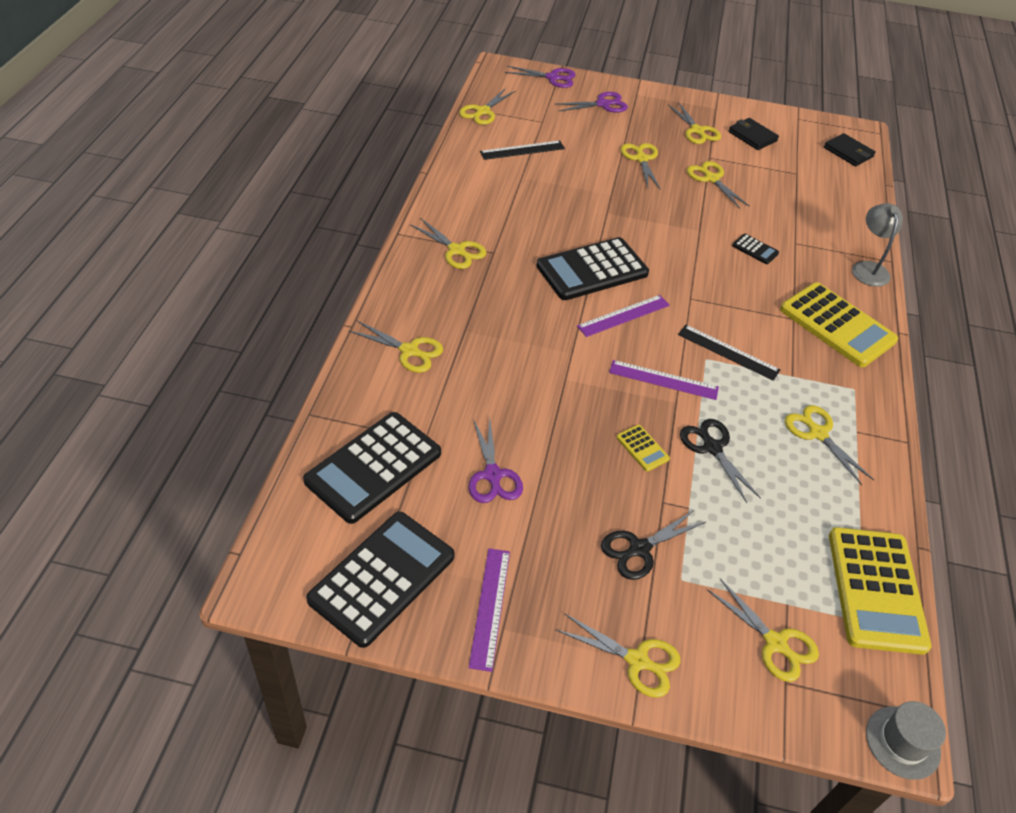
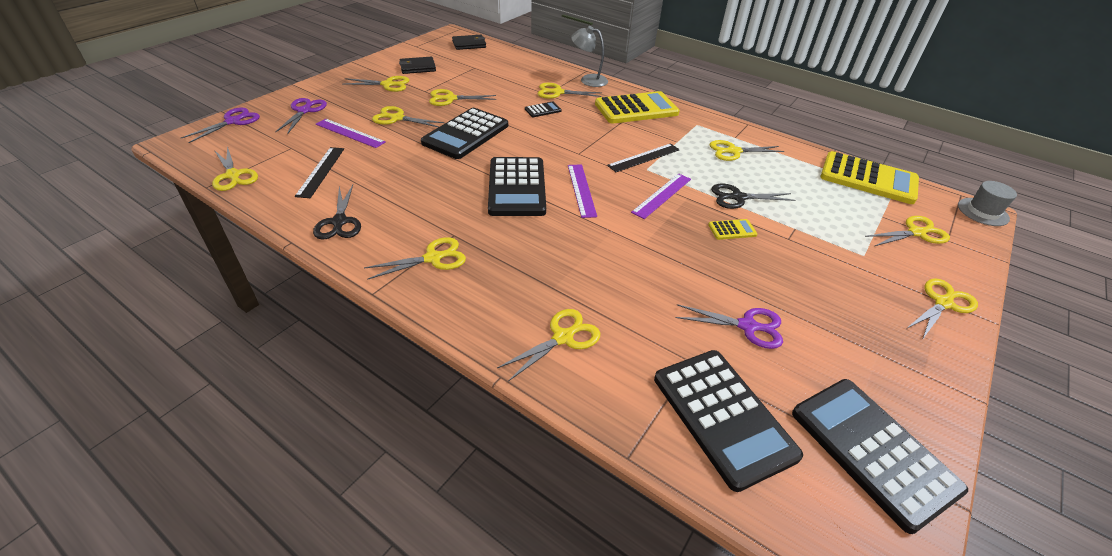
camera: 65 degrees left, 5 degrees down
(490, 607) = (901, 376): purple ruler -> purple ruler (350, 133)
(639, 549) = (835, 266): black scissors -> black scissors (339, 222)
(654, 210) = (466, 134): none -> black calculator
(807, 250) = (557, 92): none -> yellow scissors

